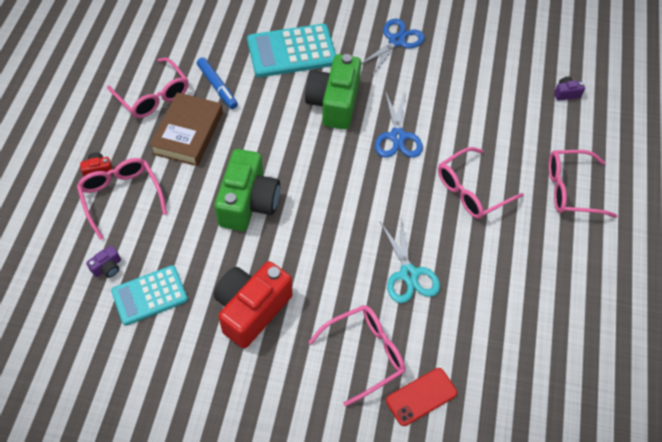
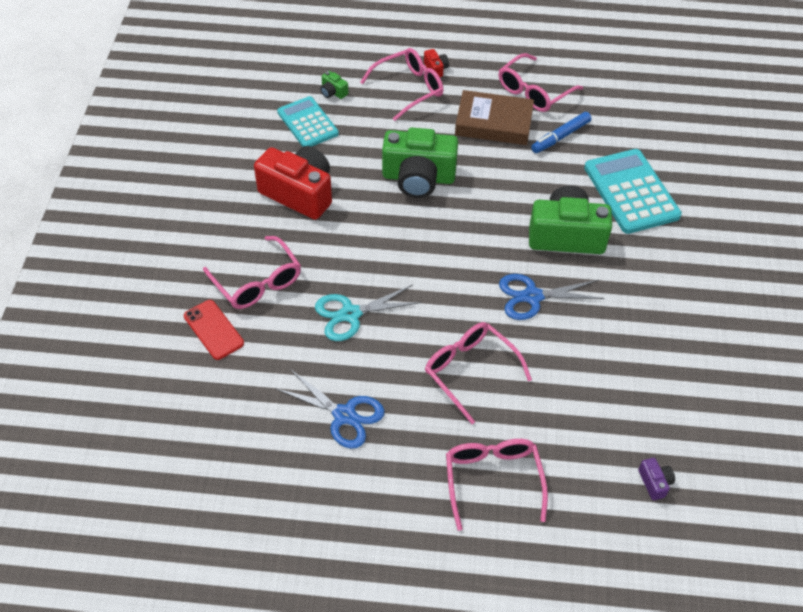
camera: 85 degrees right, 5 degrees down
(107, 267) = (333, 92): purple camera -> green camera
(397, 41) = (683, 289): blue scissors -> blue scissors (344, 415)

